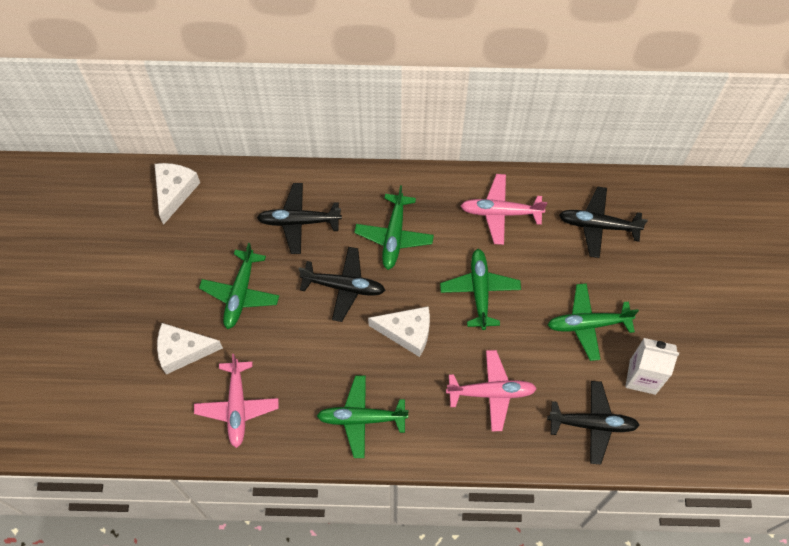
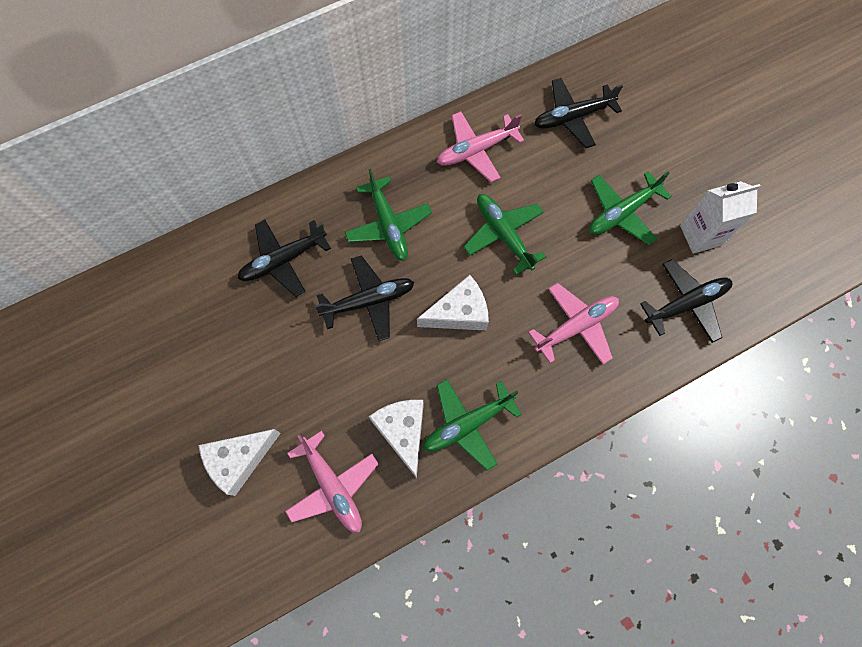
camera: 30 degrees left, 5 degrees up
(174, 192) = (132, 298): white cheese -> white cheese (403, 432)
(240, 293) = (265, 366): green plane -> none

